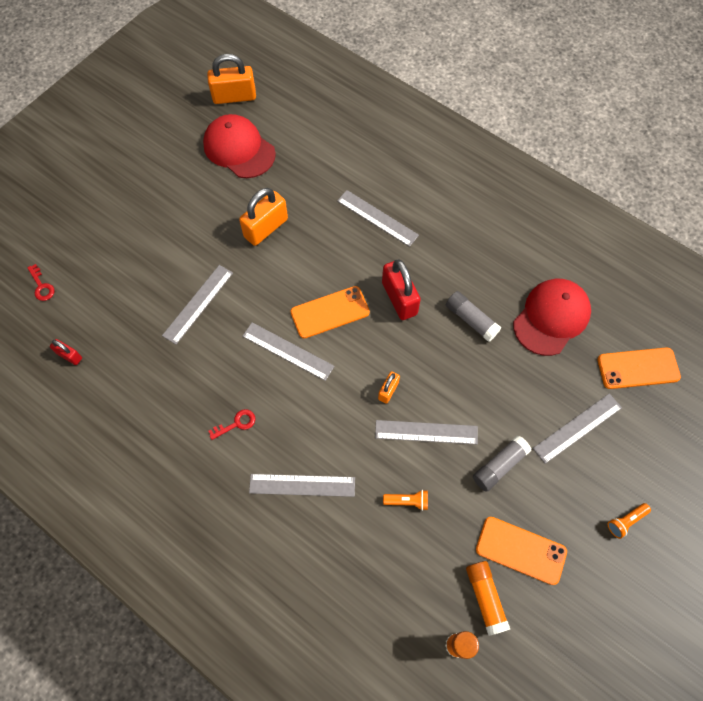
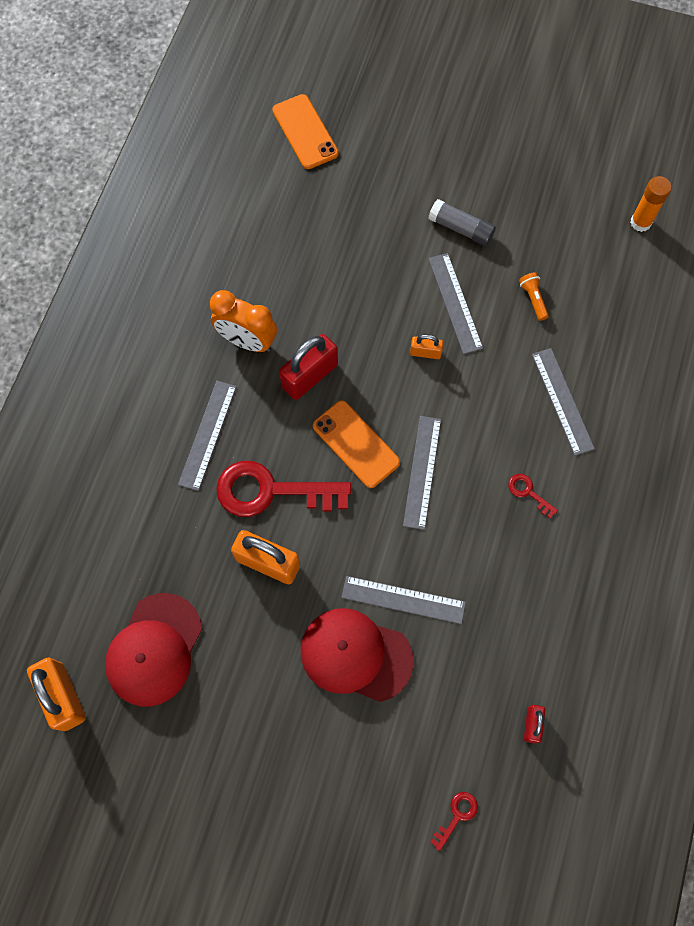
camera: 110 degrees left, 5 degrees up
(317, 245) = (271, 491): none -> red key
(445, 264) = (247, 341): none -> orange clock
(471, 320) = (308, 295): grey glue stick -> none
(485, 598) = (589, 210): orange glue stick -> none
(521, 550) = (533, 192): orange phone -> none
(551, 317) = (276, 220): red cap -> red cap (355, 655)
(577, 428) = (392, 171): grey ruler -> none
(625, 521) = (467, 115): orange flashlight -> none

